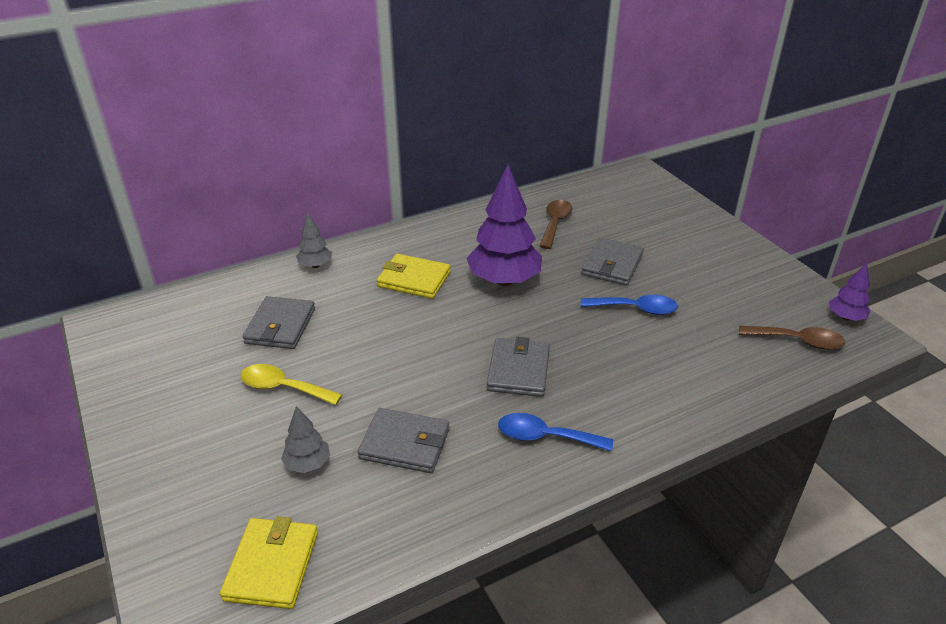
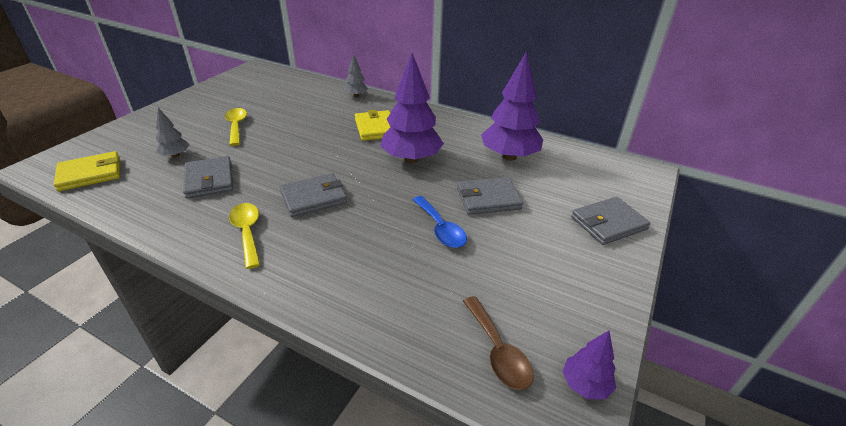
camera: 55 degrees right, 0 degrees up
(280, 326) = (290, 106): grey wallet -> grey wallet (608, 223)
(545, 437) = (247, 232): blue spoon -> yellow spoon
(555, 223) = (509, 156): brown spoon -> purple tree

